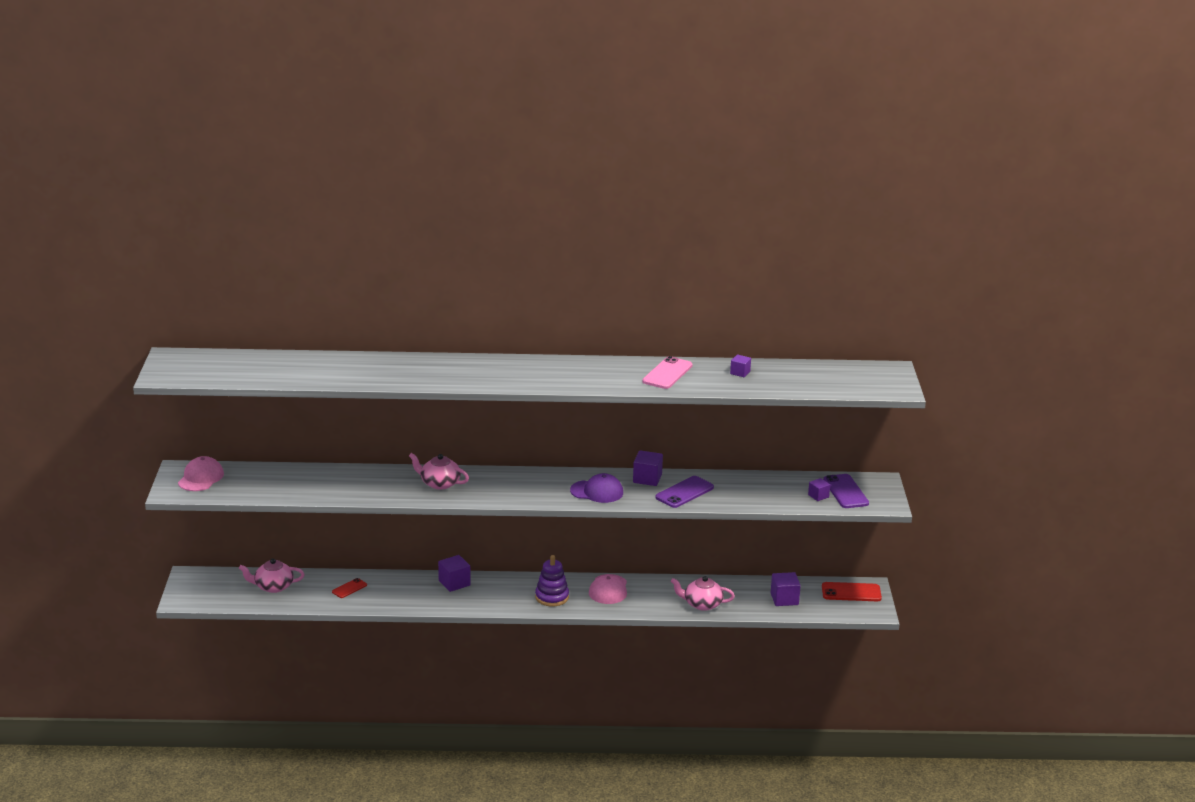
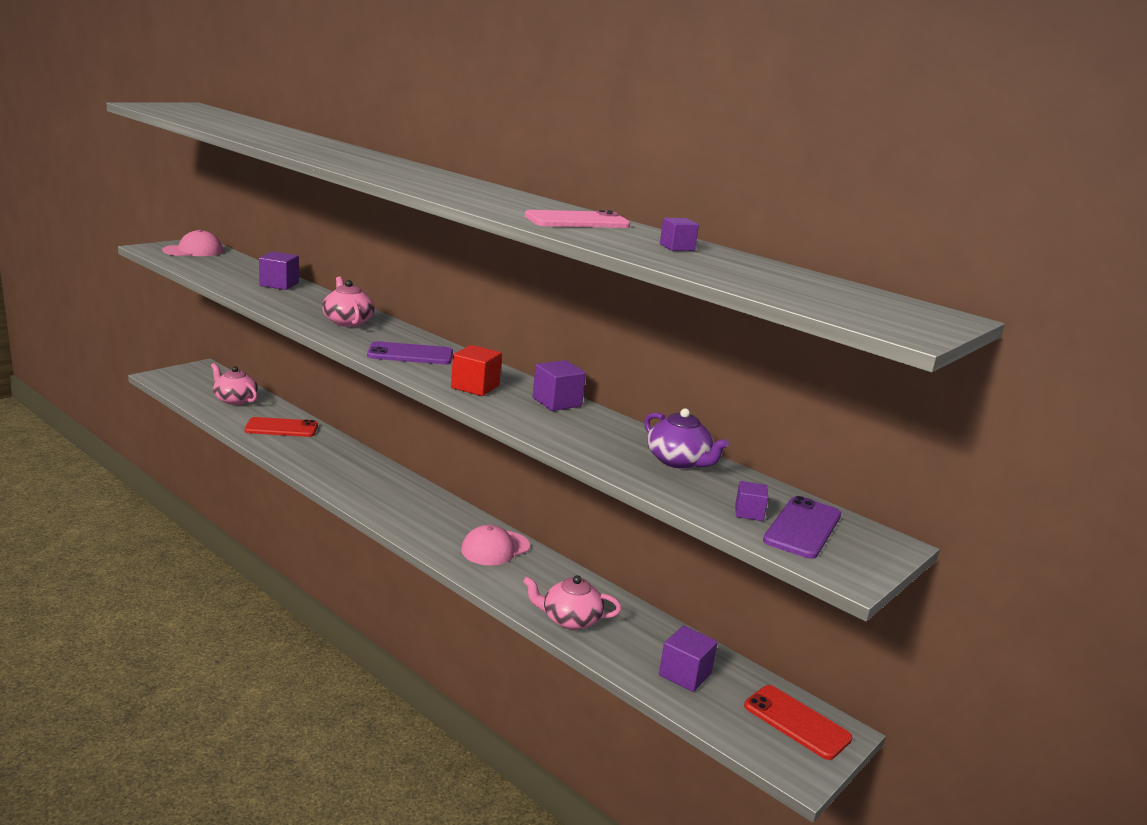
camera: 40 degrees right, 5 degrees down
(349, 588) = (281, 428): red phone -> red phone, size x1.69
(454, 583) = (368, 467): purple cube -> purple cube (279, 284)
(552, 597) = (426, 524): purple stacking toy -> none
(597, 491) = (475, 387): purple cap -> red cube
(684, 492) = (571, 430): purple phone -> purple phone (410, 354)
(702, 604) = (570, 619): pink teapot -> pink teapot turned 45 degrees counterclockwise
(753, 484) = (679, 461): none -> purple teapot

